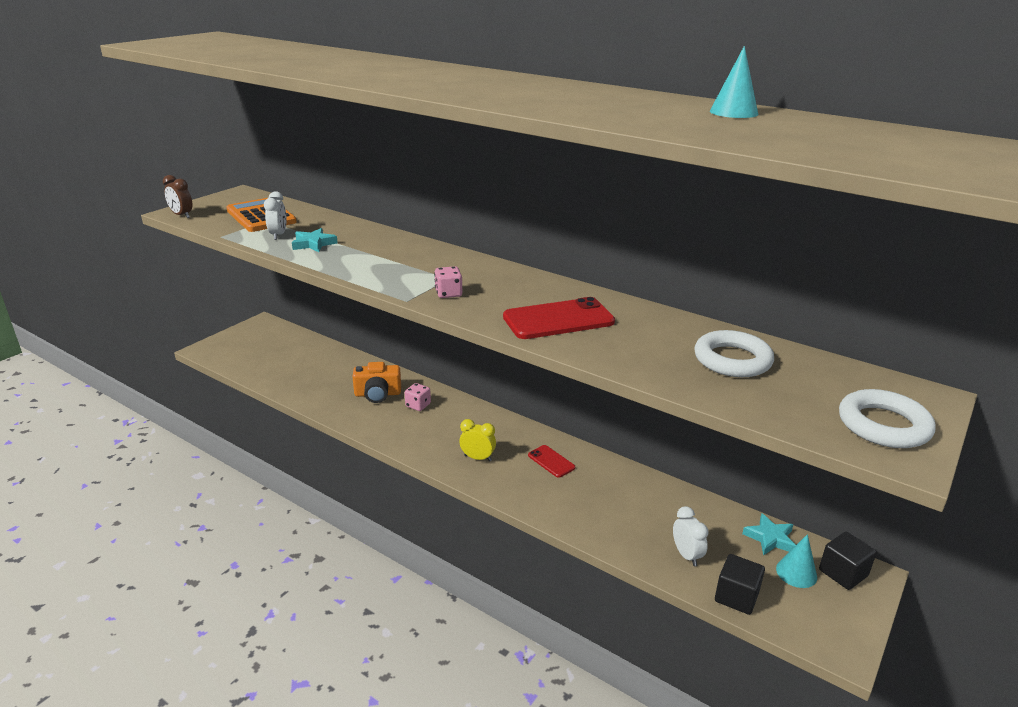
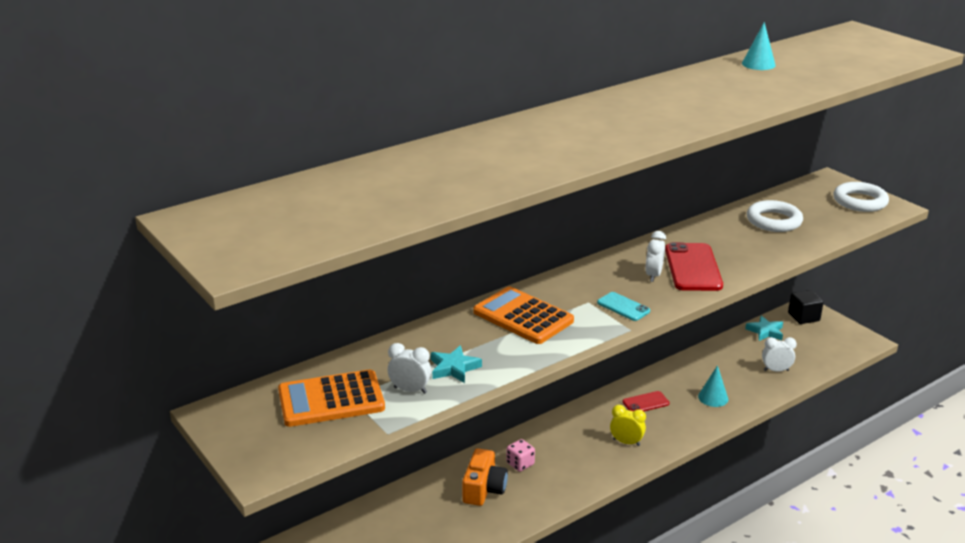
camera: 70 degrees left, 0 degrees up
(182, 215) = (279, 465): brown clock -> none
(406, 256) = (523, 316): none -> orange calculator
(448, 293) = (623, 307): pink dice -> turquoise phone
(477, 458) = (626, 442): yellow clock -> yellow clock turned 75 degrees clockwise
(524, 301) = (653, 275): none -> white clock
(736, 596) = (819, 363): black cube -> none
(796, 573) = (800, 333): turquoise cone -> turquoise cone (713, 397)

